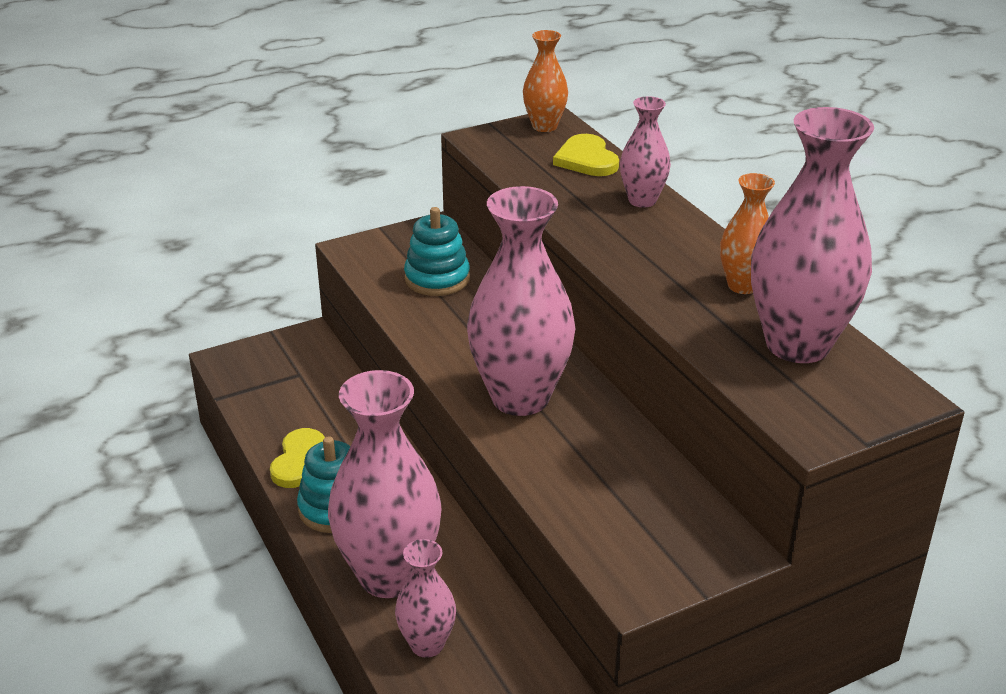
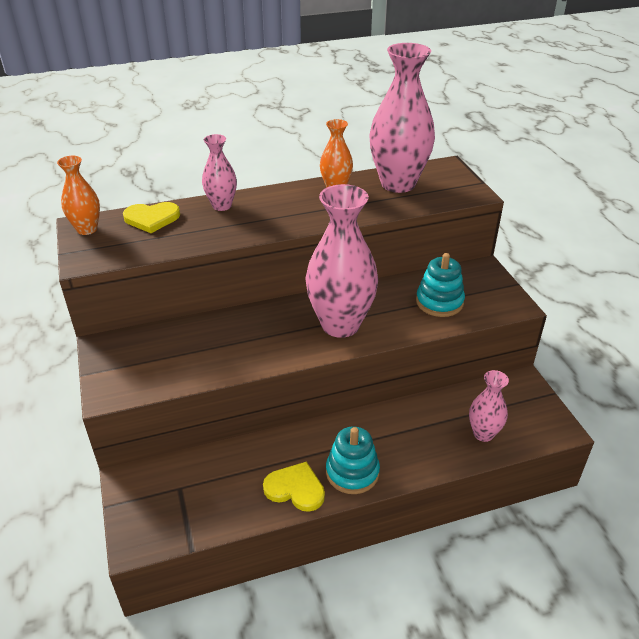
camera: 80 degrees left, 5 degrees up
(389, 576) = (423, 447): pink vase -> none
(437, 278) = (180, 348): turquoise stacking toy -> turquoise stacking toy (439, 302)

